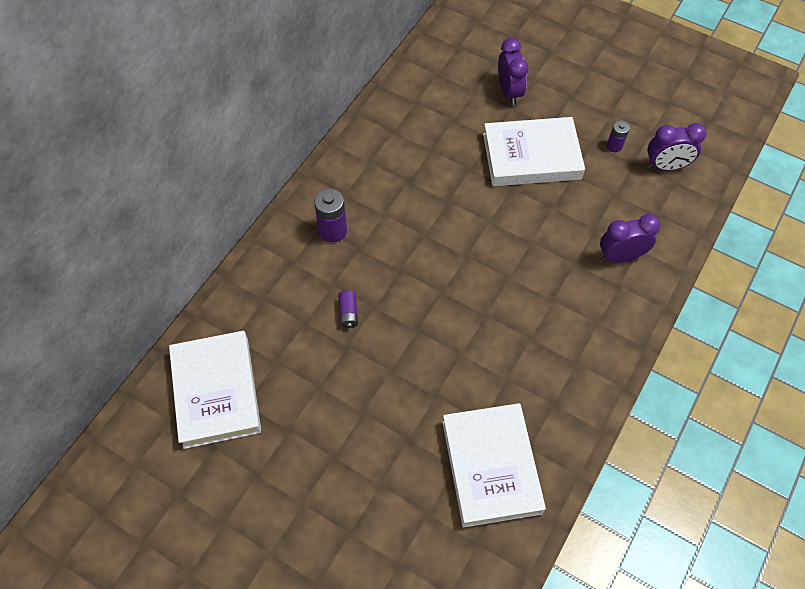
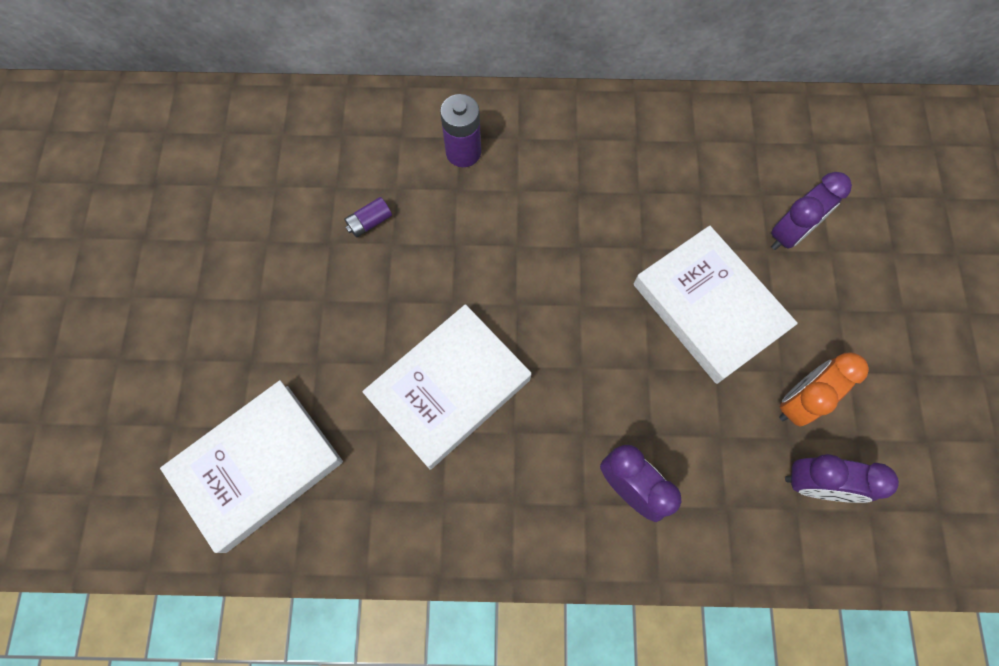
camera: 60 degrees right, 10 degrees up
(216, 392) = (214, 153): white book -> white book (449, 388)
(614, 146) = (799, 401): purple battery -> orange clock
(666, 166) = (814, 484): purple clock -> purple clock turned 45 degrees counterclockwise

